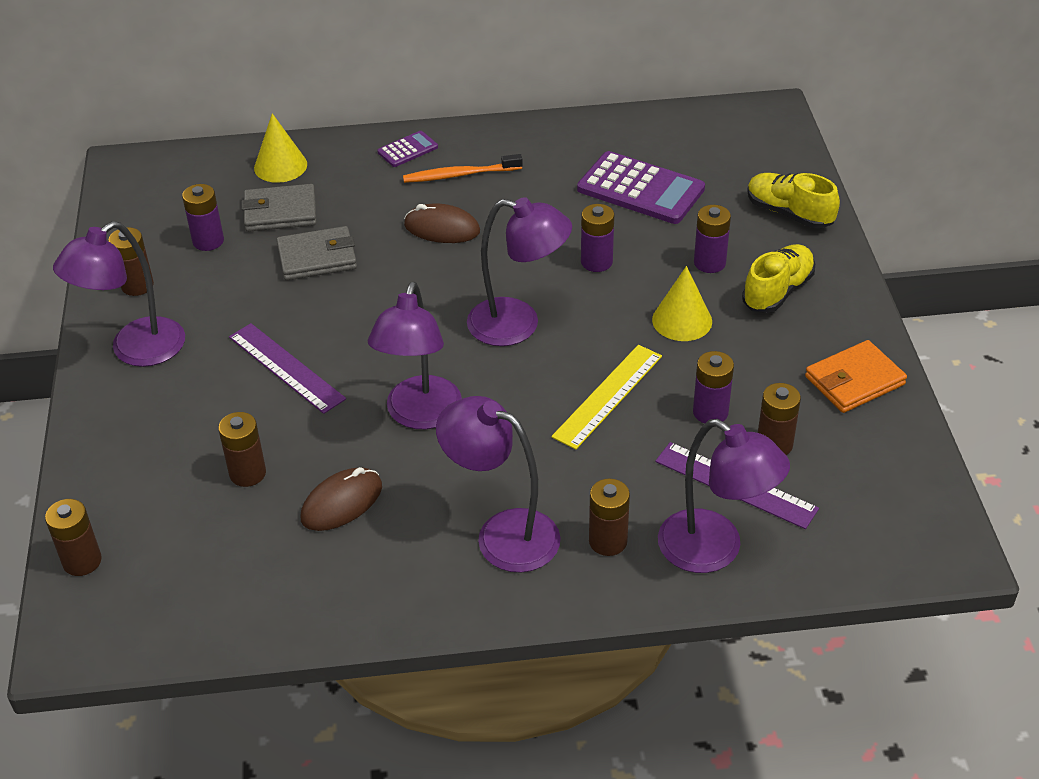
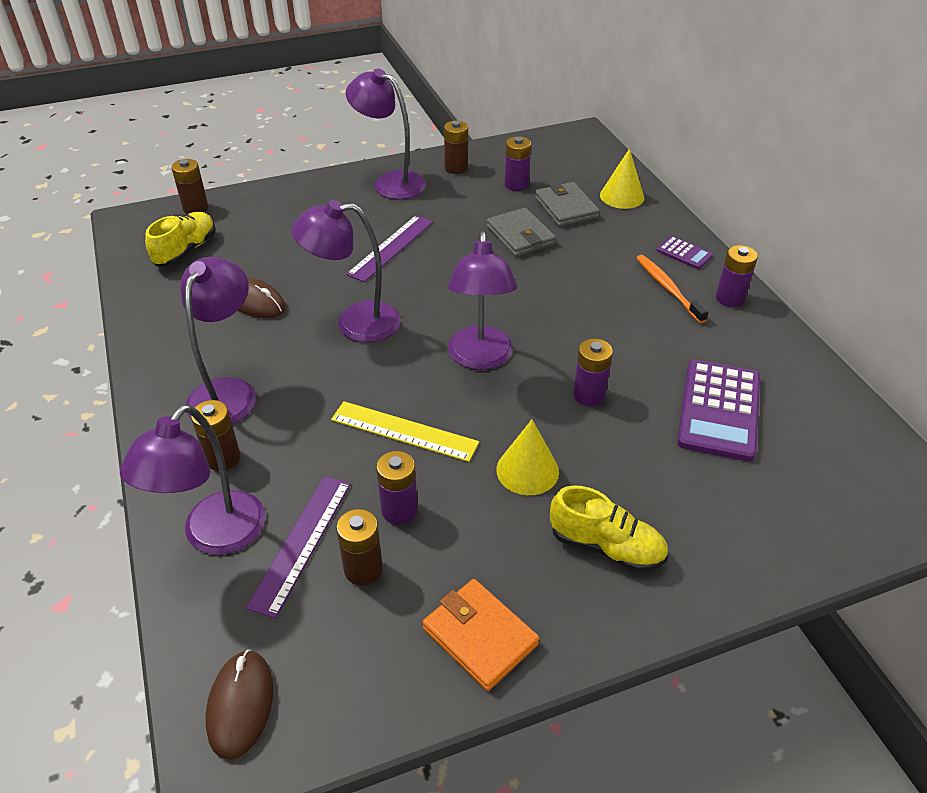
camera: 75 degrees right, 0 degrees up
(247, 473) = (279, 254): brown battery -> none
(442, 228) = (588, 292): brown mouse -> brown mouse (240, 705)
(709, 263) = (627, 481): purple battery -> purple battery (729, 298)
(789, 213) = (751, 543): yellow shoe -> yellow shoe (186, 251)

